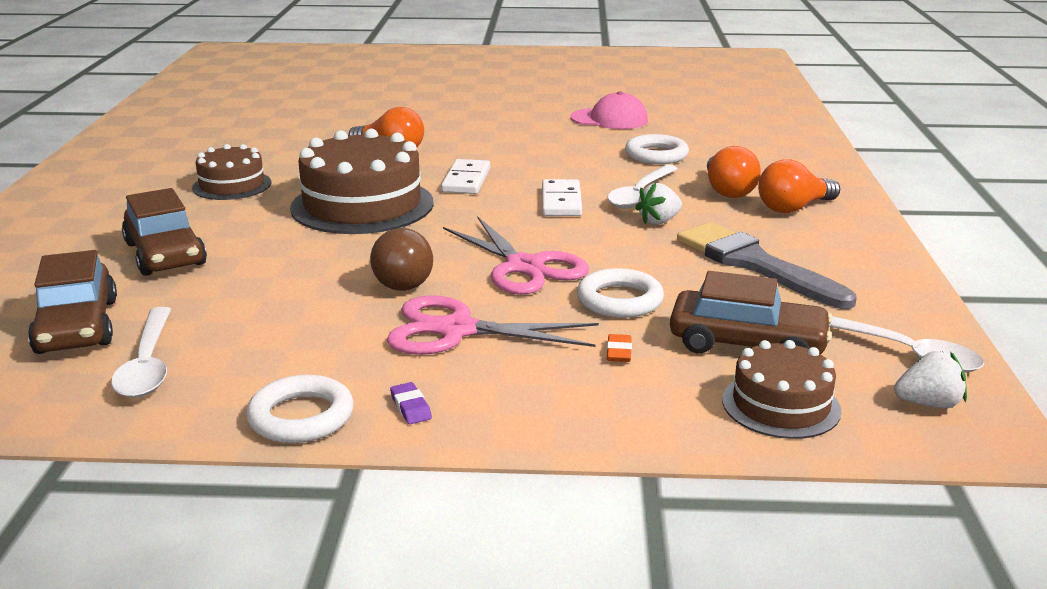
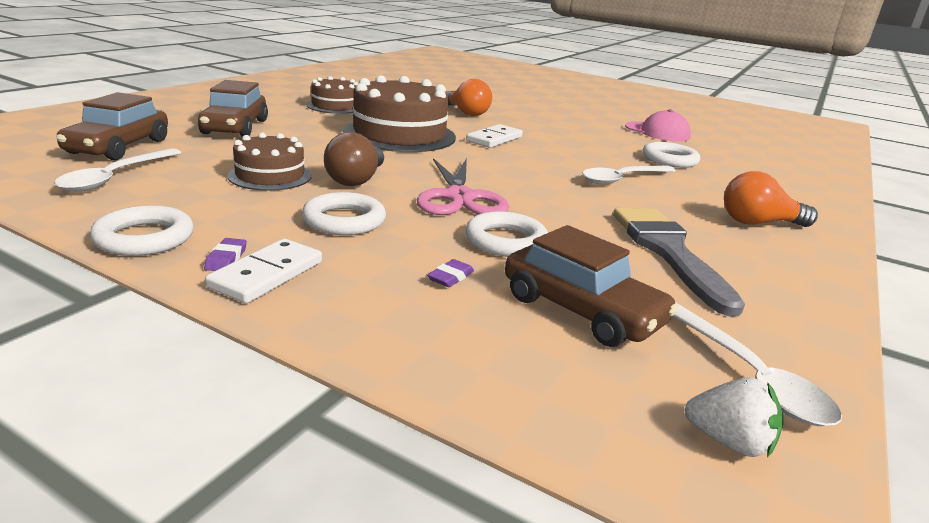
camera: 25 degrees right, 0 degrees up
(456, 330) = (344, 220): pink scissors -> white ring
(561, 201) = (549, 167): white domino -> white domino (267, 274)
(619, 352) = (450, 277): orange eraser -> purple eraser
(659, 221) = (615, 199): white strawberry -> none
(727, 190) = (706, 196): orange light bulb -> none
(781, 405) = (548, 376): brown cake -> brown cake (270, 175)

